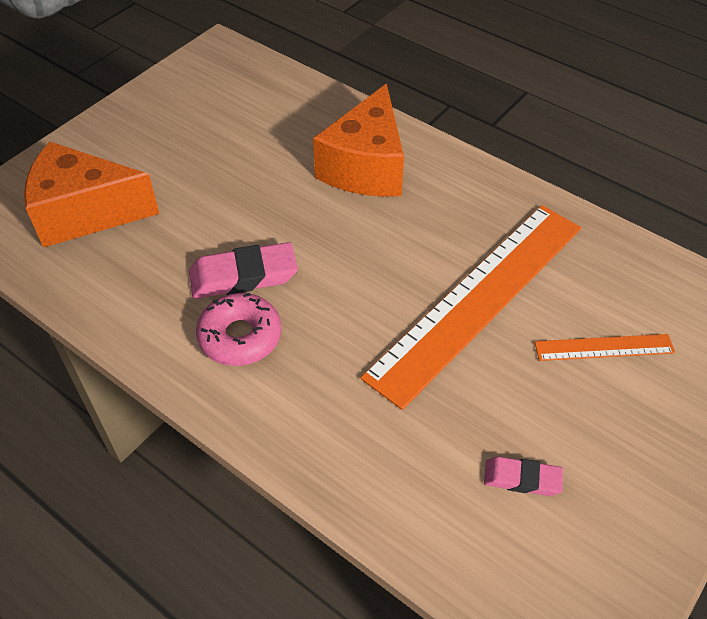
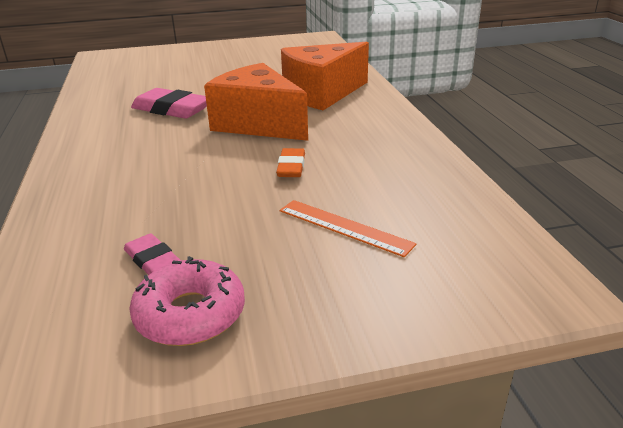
camera: 40 degrees right, 20 degrees down
(85, 213) = (144, 67): orange cheese -> orange cheese (258, 124)
(240, 337) = (124, 128): pink donut -> pink donut (190, 314)
(478, 299) = (291, 167): orange ruler -> orange eraser

